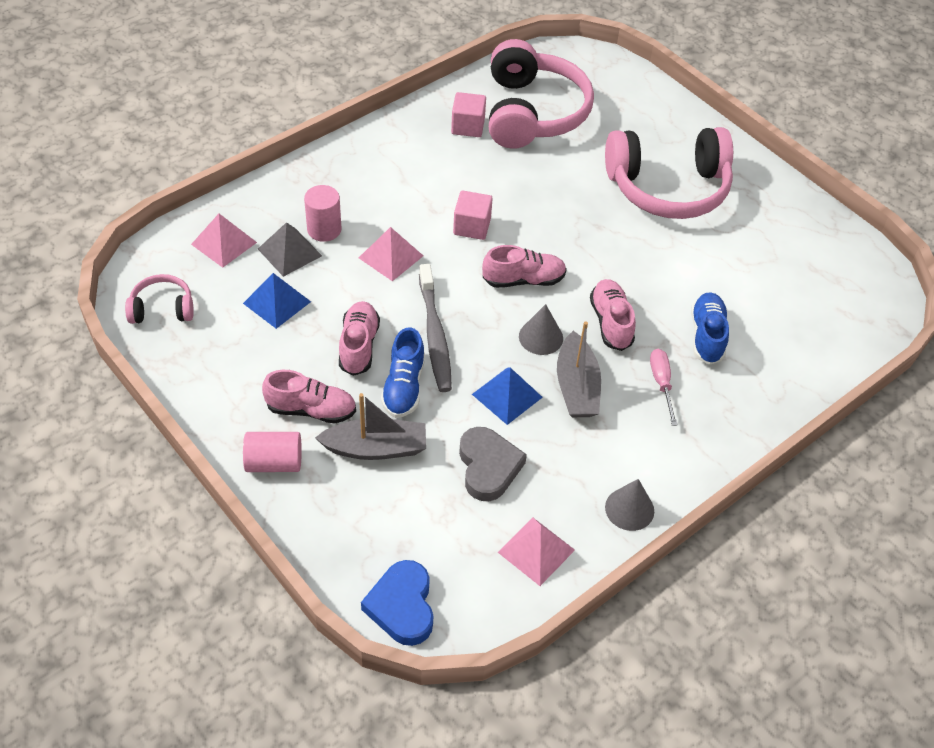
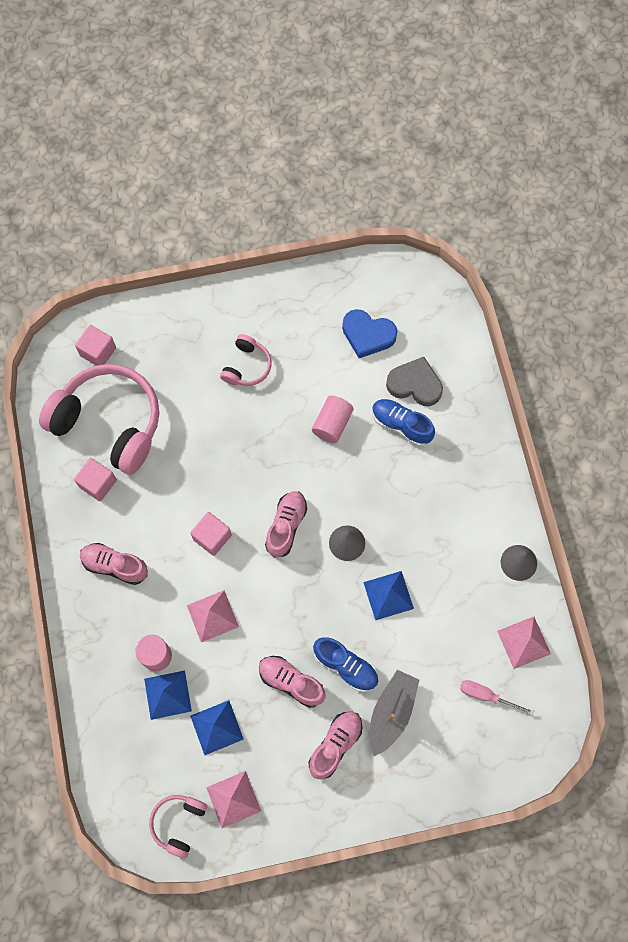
camera: 60 degrees left, 20 degrees up
(224, 243) = (130, 745): pink pyramid -> pink pyramid (233, 799)
(274, 462) = (371, 793): pink cylinder -> pink cylinder (332, 424)
(289, 252) = (167, 694): grey pyramid -> blue pyramid
(402, 606) = (527, 753): blue heart -> blue heart (367, 335)
(434, 335) = (308, 620): grey toothbrush -> none
(488, 467) = (443, 640): grey heart -> grey heart (415, 384)
(576, 386) = (403, 542): grey boat -> none
(595, 80) = (98, 352): none -> pink cube
(611, 322) = (357, 485): pink shoe -> pink shoe (115, 566)
(661, 383) = (427, 481): pink screwdriver -> pink screwdriver (486, 696)
(668, 188) = (247, 366): pink headphones -> pink headphones, size x0.47

